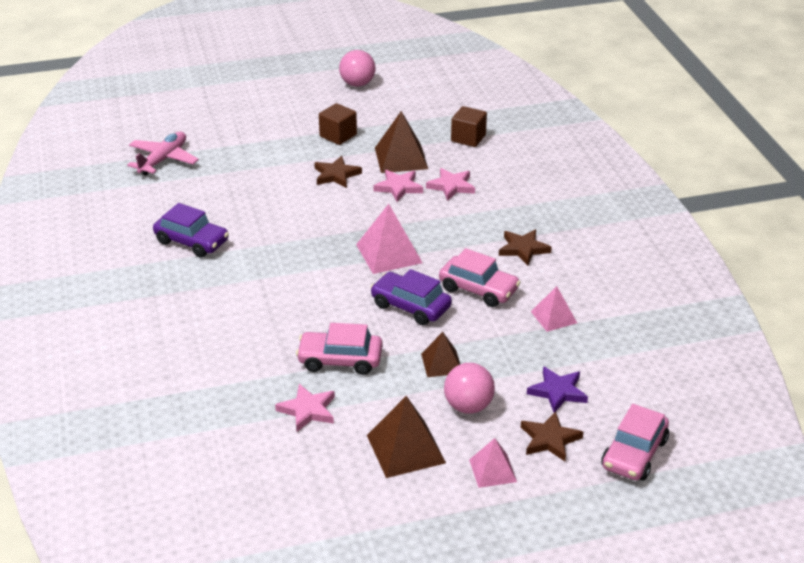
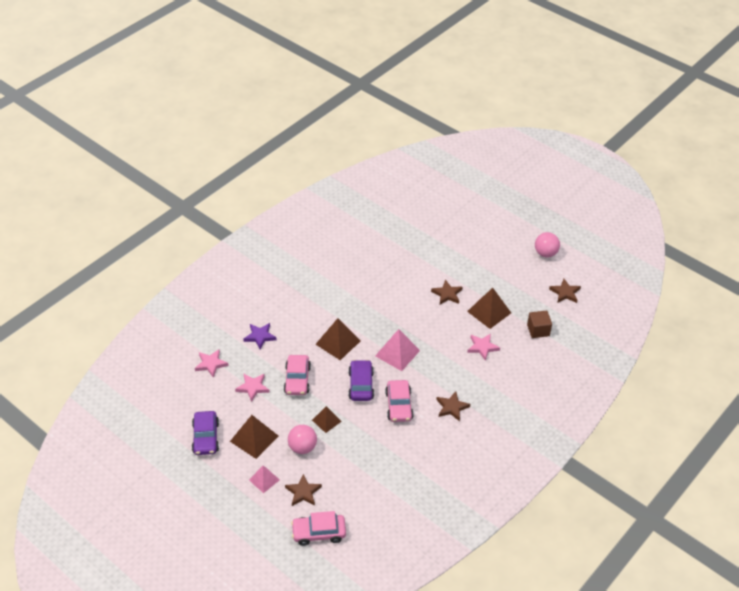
camera: 55 degrees right, 10 degrees up
(163, 160) = (396, 221): pink plane -> none
(192, 242) = (339, 273): purple car -> purple car (206, 437)
(314, 295) = (338, 342): none -> brown pyramid
(338, 135) = (485, 274): brown cube -> none
(340, 360) = (297, 380): pink car -> pink car turned 150 degrees counterclockwise
(399, 187) = (460, 326): pink star -> pink star (211, 364)
(432, 97) = (565, 293): none -> brown star
(554, 317) = (402, 449): pink pyramid -> none
(558, 392) = (342, 479): purple star -> purple star (260, 336)

